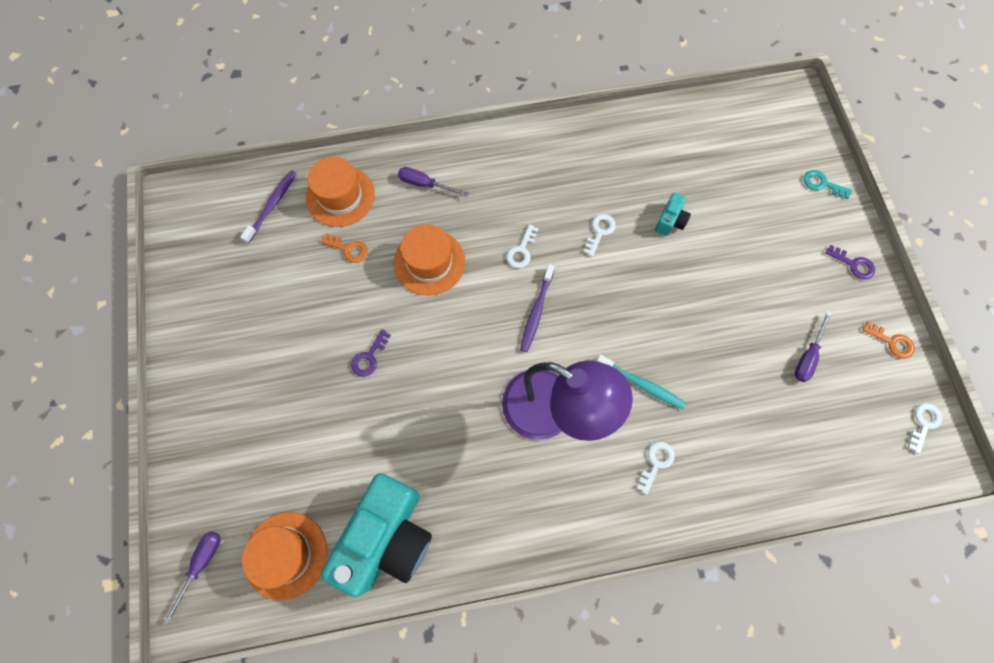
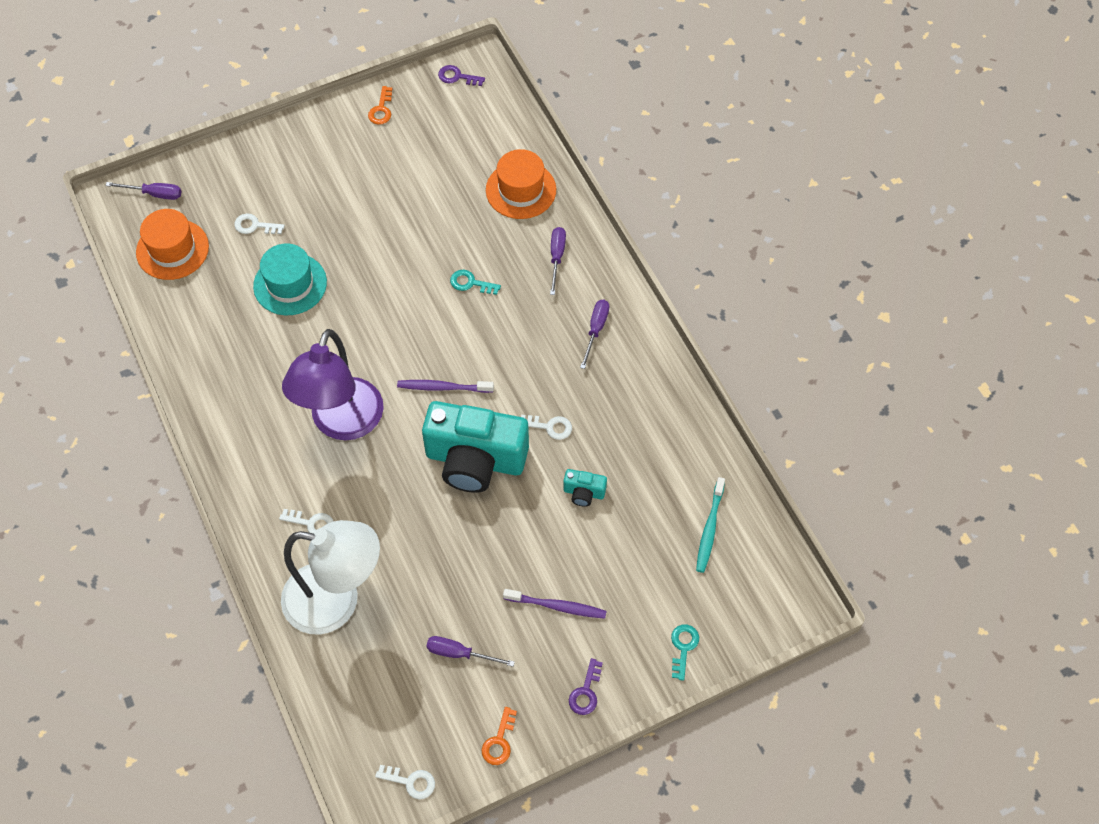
camera: 75 degrees right, 10 degrees down
(272, 206) = (493, 139): purple toothbrush -> purple toothbrush (556, 606)
(348, 249) = (465, 213): orange key -> orange key (381, 109)
(369, 357) = (360, 260): purple key -> purple key (457, 77)
(374, 433) = (290, 284): none -> turquoise hat
(387, 537) = (200, 319): turquoise camera -> turquoise camera (475, 460)
(429, 262) = (470, 283): orange hat -> turquoise key
(511, 172) = (596, 330): none -> purple screwdriver
(521, 250) = (507, 359): white key -> white key (255, 226)
(641, 384) = (389, 496): turquoise toothbrush -> turquoise toothbrush (709, 528)
(742, 455) = (337, 601): none -> white lamp

